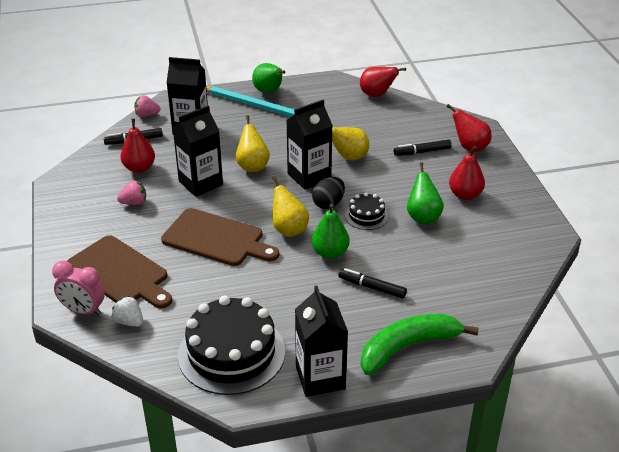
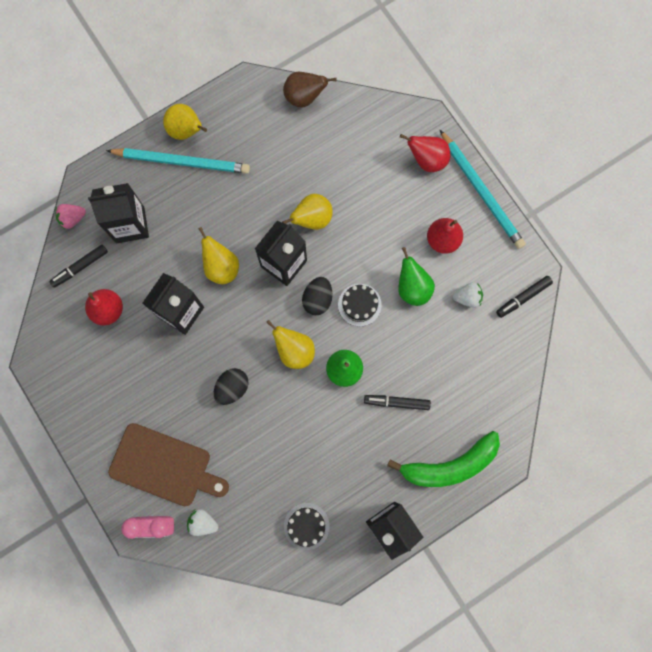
camera: 20 degrees left, 40 degrees up
(134, 203) = (129, 365): pink strawberry -> none
(217, 239) = (232, 388): brown cutting board -> black egg
(231, 353) = (306, 526): black cake -> black cake, size x0.48
(269, 92) = (186, 131): green pear -> yellow pear
(377, 95) = (304, 97): red pear -> brown pear
(407, 347) = (449, 465): green banana -> green banana turned 150 degrees counterclockwise
(422, 152) = (382, 184): black marker -> black marker (523, 298)
(475, 235) = (467, 298): none -> white strawberry
(514, 175) = (481, 192): none -> turquoise pencil

